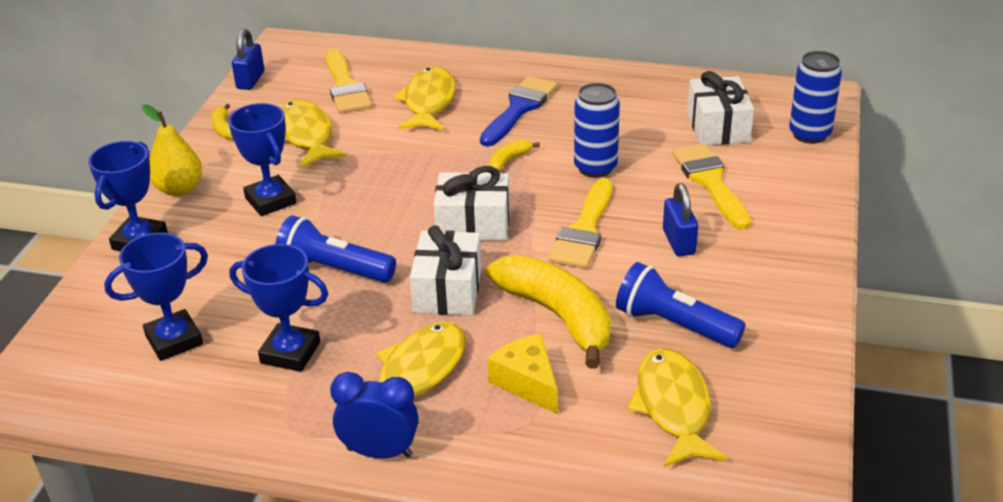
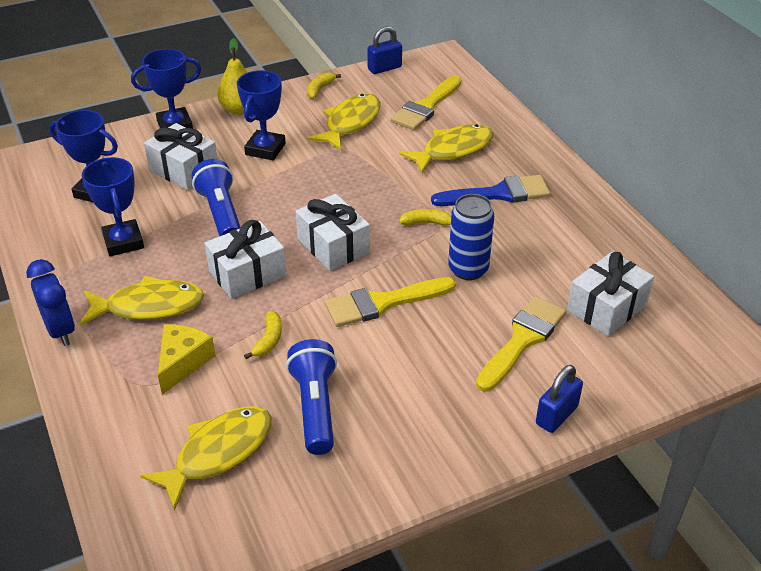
camera: 50 degrees right, 5 degrees up
(226, 265) = (184, 170): none -> white gift
(557, 316) = (268, 340): yellow banana -> yellow banana, size x0.43
(679, 242) = (421, 360): blue padlock -> blue padlock (556, 415)
(809, 134) = (666, 368): blue can -> none

